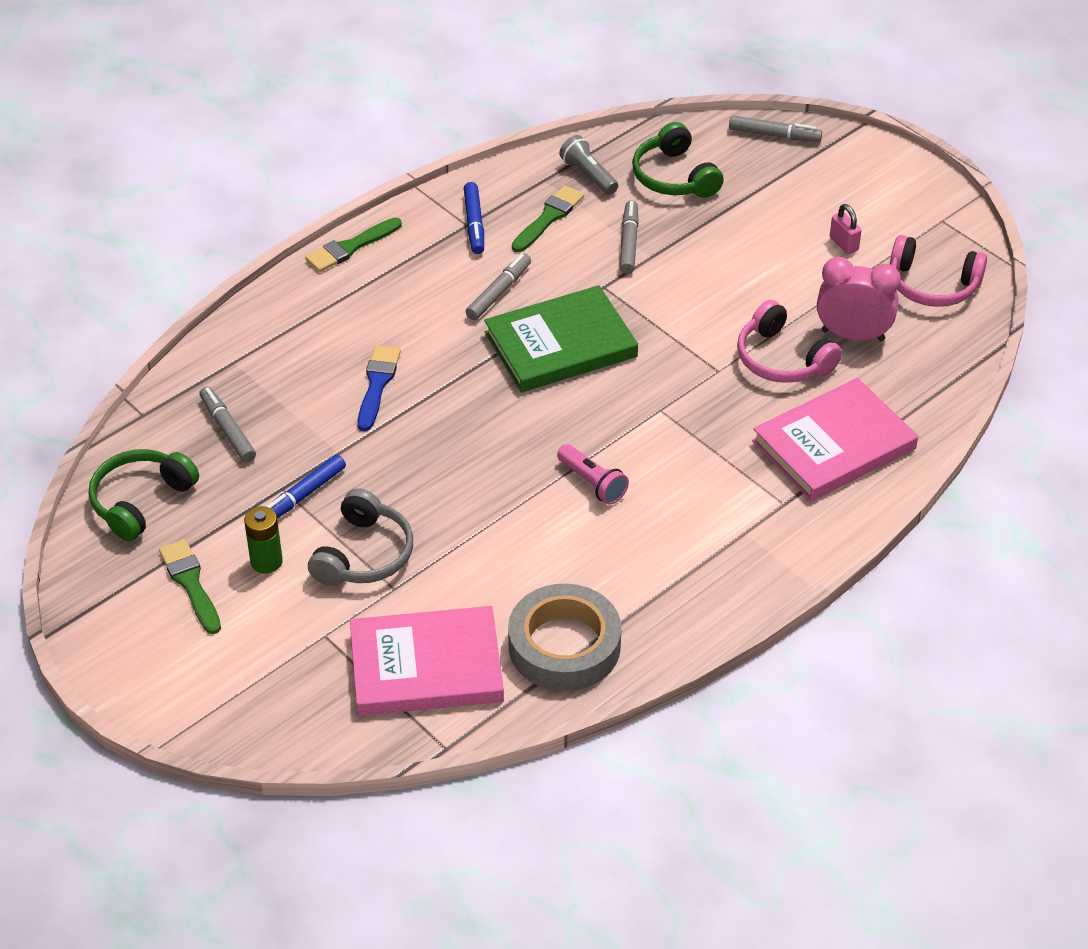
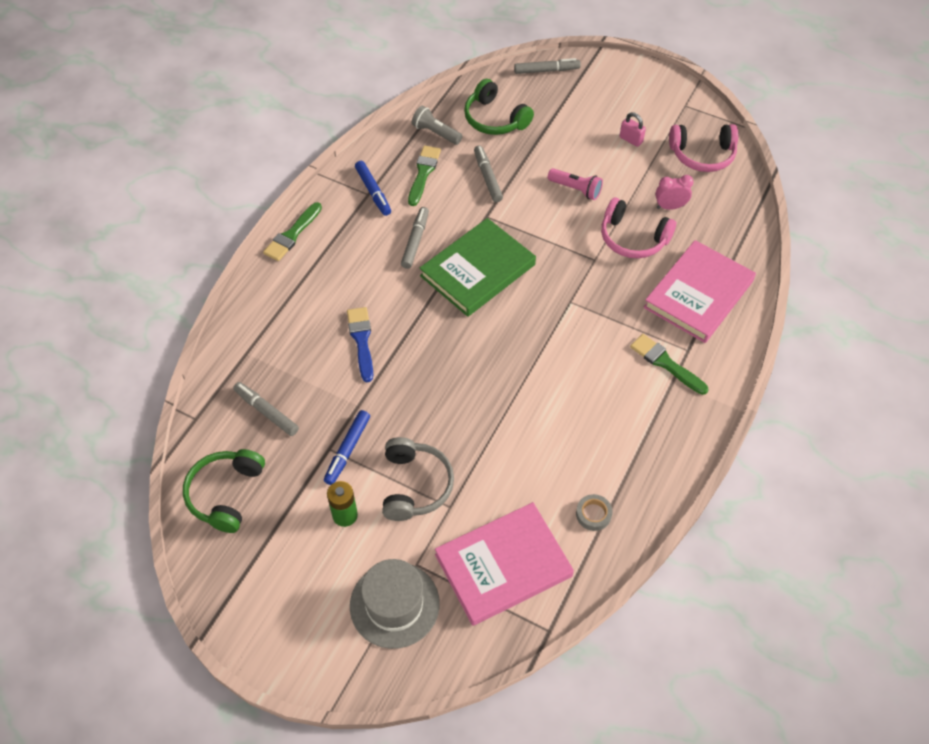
camera: 20 degrees left, 10 degrees up
(190, 583) = (295, 553): green brush -> green brush (665, 363)
(278, 668) = (394, 604): none -> grey hat
(564, 646) = (593, 514): grey tape -> grey tape, size x0.41
(592, 483) = (551, 374): pink flashlight -> pink flashlight (575, 189)
(853, 335) = (670, 207): pink clock -> pink clock, size x0.61

